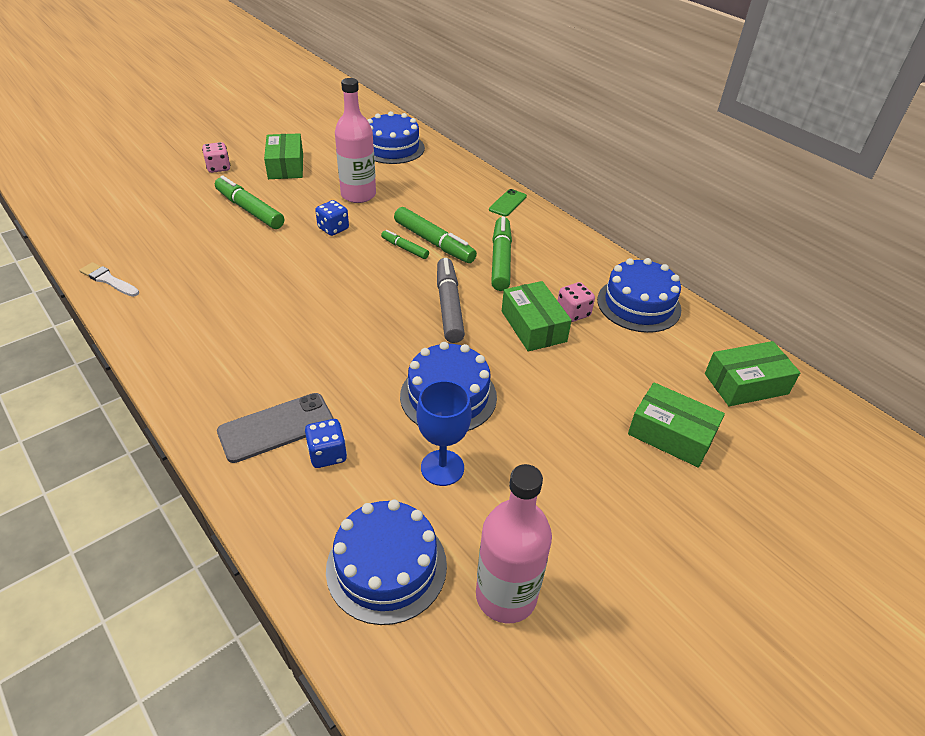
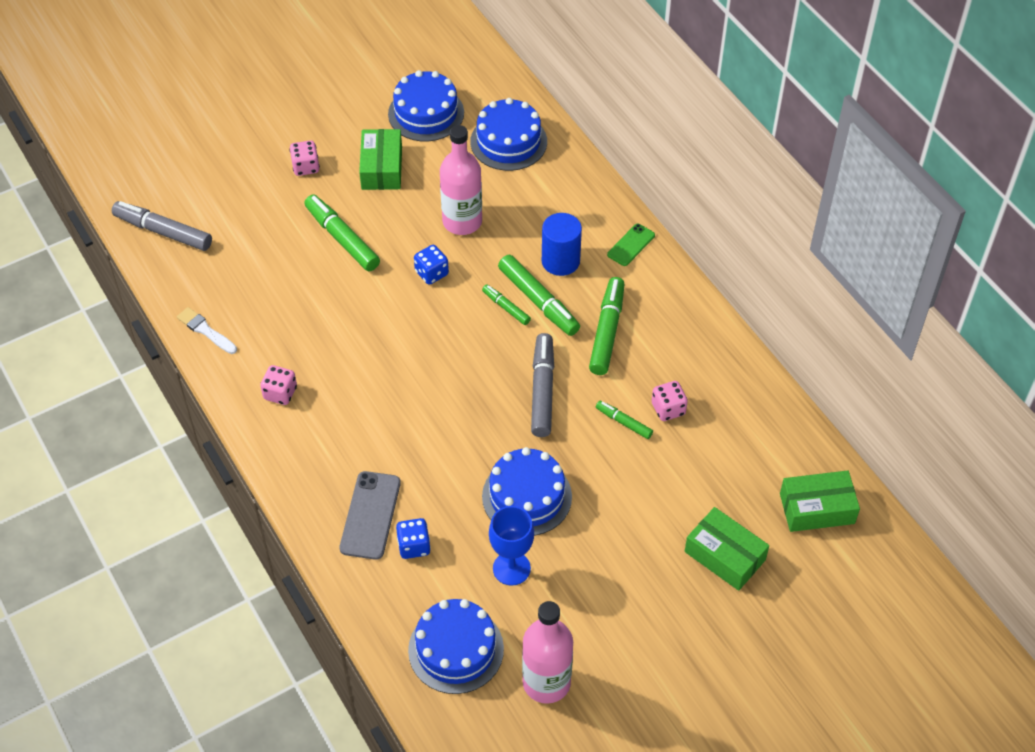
camera: 10 degrees right, 10 degrees up
(79, 212) = (163, 232): none -> grey marker
(181, 325) = (280, 393): none -> pink dice
(276, 427) = (370, 515): grey phone -> grey phone turned 60 degrees counterclockwise
(449, 215) = (560, 261): none -> blue cylinder
(533, 326) = (623, 422): green box -> green marker
(638, 304) = (740, 403): blue cake -> blue cake (426, 113)

